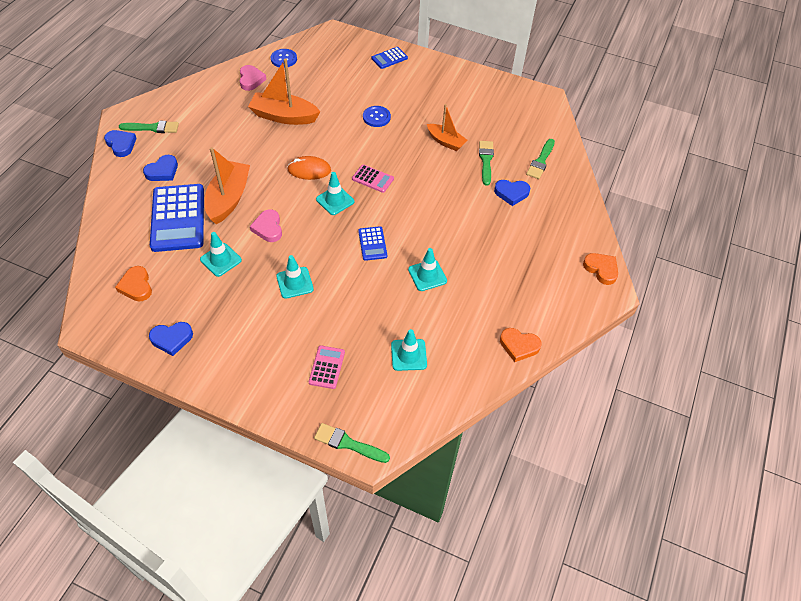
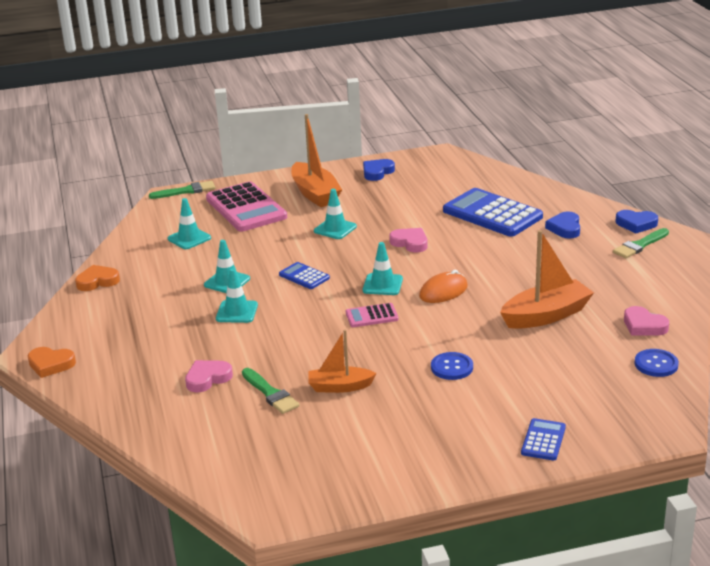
camera: 145 degrees right, 25 degrees down
(136, 286) = (449, 177): orange heart -> none
(221, 260) = (414, 212): turquoise traffic cone -> turquoise traffic cone (237, 312)
(229, 198) = (476, 241): orange boat -> orange boat (315, 194)
(327, 367) = (246, 208): pink calculator -> pink calculator, size x2.08
(511, 193) = (207, 378): blue heart -> pink heart
(541, 161) = (202, 428): green brush -> none

